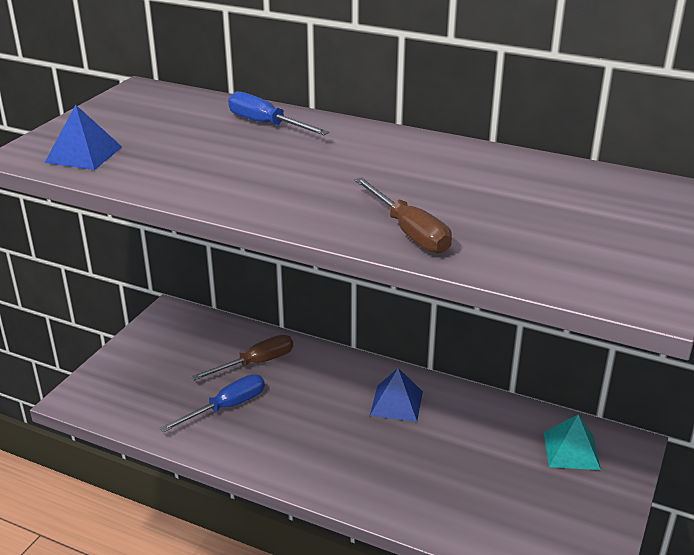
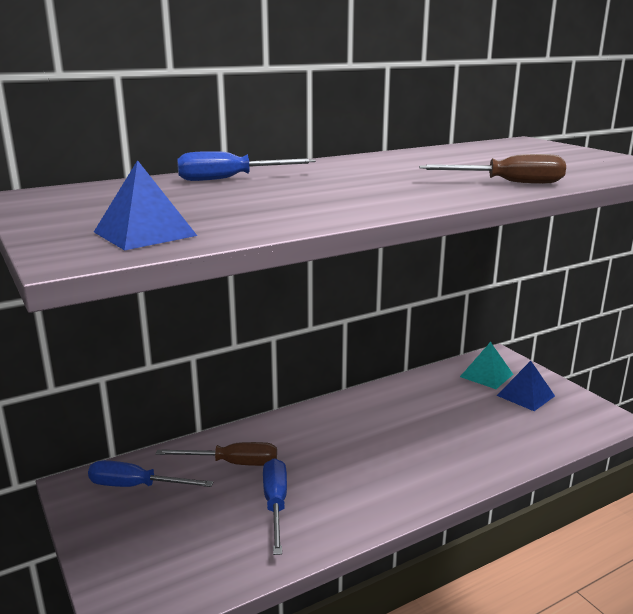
camera: 55 degrees left, 10 degrees down
(190, 335) = (136, 486): none -> blue screwdriver
(256, 363) = (233, 463): brown screwdriver -> brown screwdriver turned 90 degrees clockwise
(396, 403) = (369, 417): blue pyramid -> blue pyramid (525, 395)

